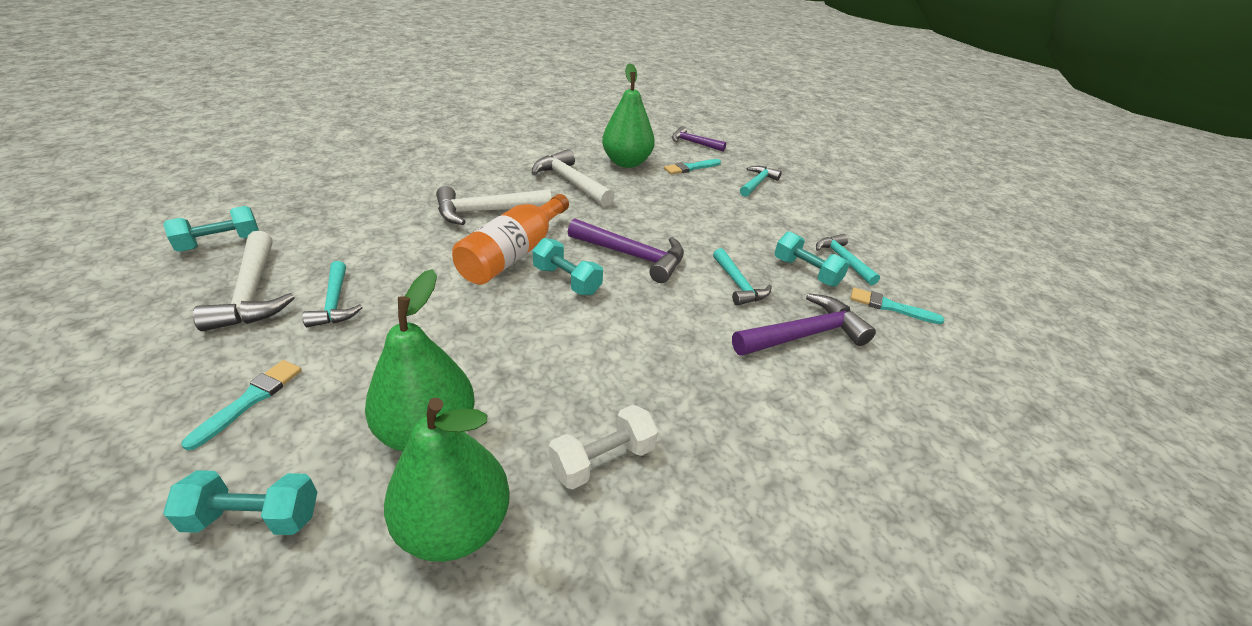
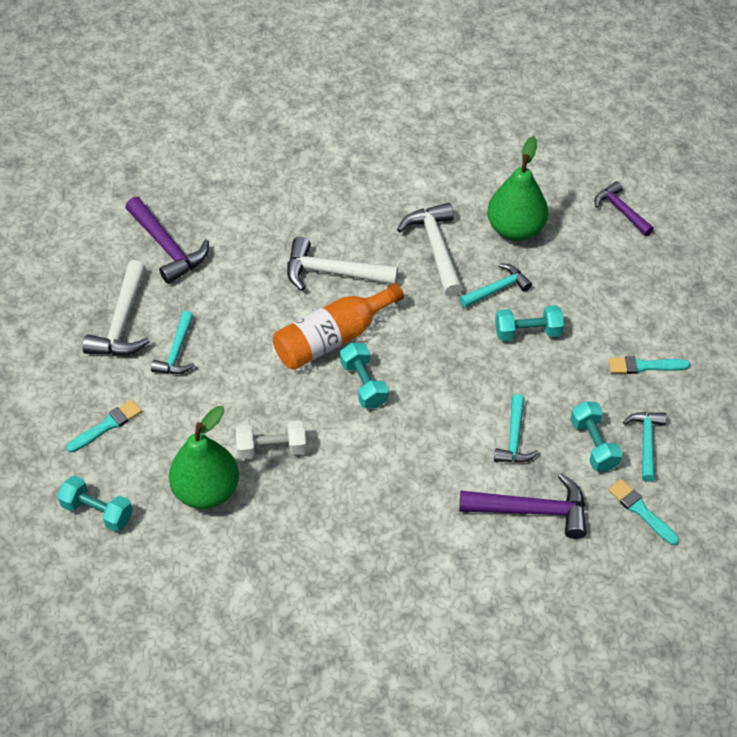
camera: 30 degrees right, 15 degrees up
(220, 243) = (107, 255): turquoise dumbbell -> turquoise dumbbell (527, 332)
(454, 526) = (201, 560): green pear -> none
(603, 460) = (307, 554): white dumbbell -> white dumbbell (272, 448)
(633, 256) = (438, 373): purple hammer -> purple hammer (167, 247)
(690, 168) = (585, 257): turquoise brush -> turquoise brush (644, 366)
(757, 183) = (646, 303): turquoise hammer -> turquoise hammer (497, 289)

